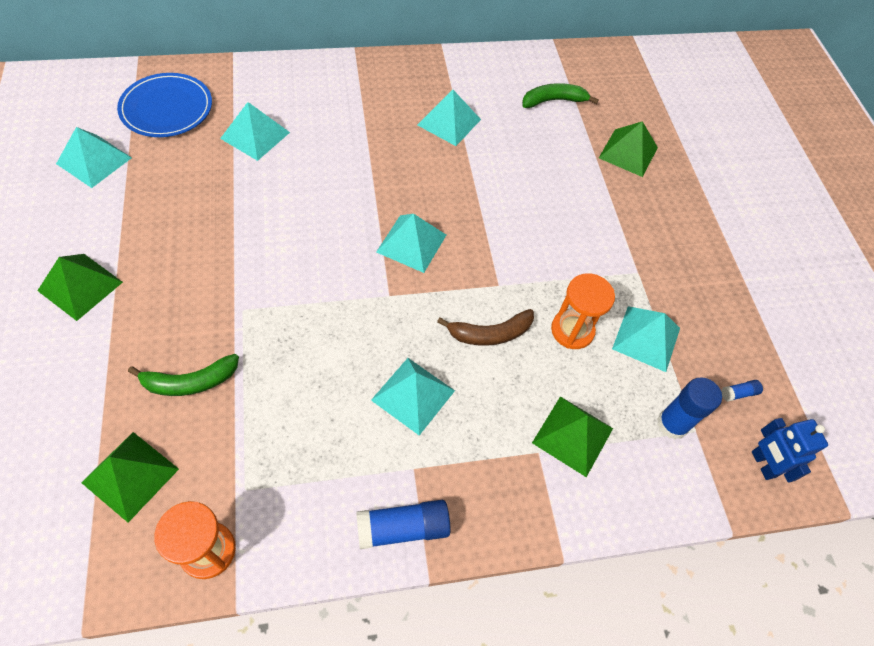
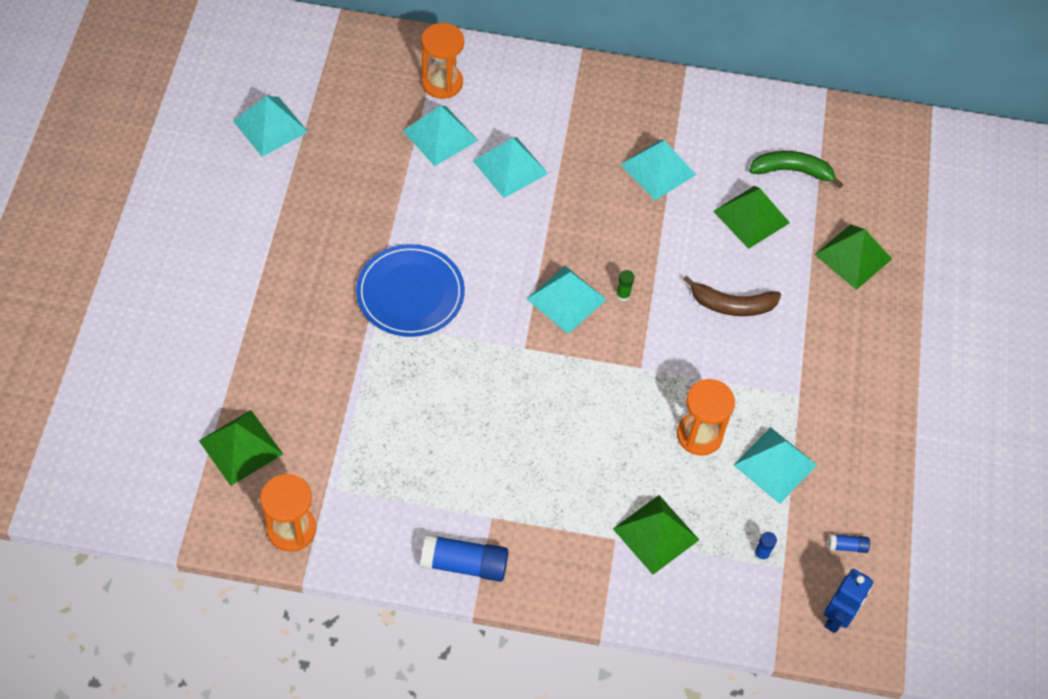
camera: 20 degrees right, 0 degrees up
(80, 286) = (231, 258): green pyramid -> green pyramid (751, 217)
(166, 108) = (356, 81): blue plate -> blue plate (410, 293)
(190, 382) = (311, 379): green banana -> none
(244, 94) = (442, 83): none -> orange hourglass
(413, 395) = (514, 451): turquoise pyramid -> turquoise pyramid (510, 167)
(459, 227) = (623, 295): none -> green glue stick
(490, 333) = (613, 414): brown banana -> brown banana (732, 305)
(672, 424) = (761, 554): blue glue stick -> blue glue stick, size x0.48
(762, 464) = (837, 618): blue robot -> blue robot turned 150 degrees counterclockwise

